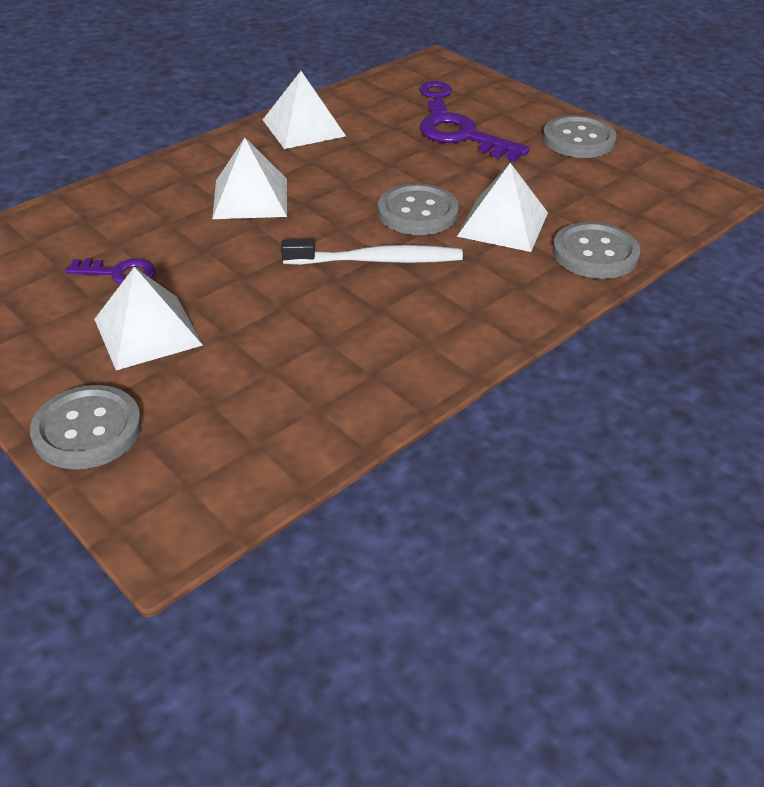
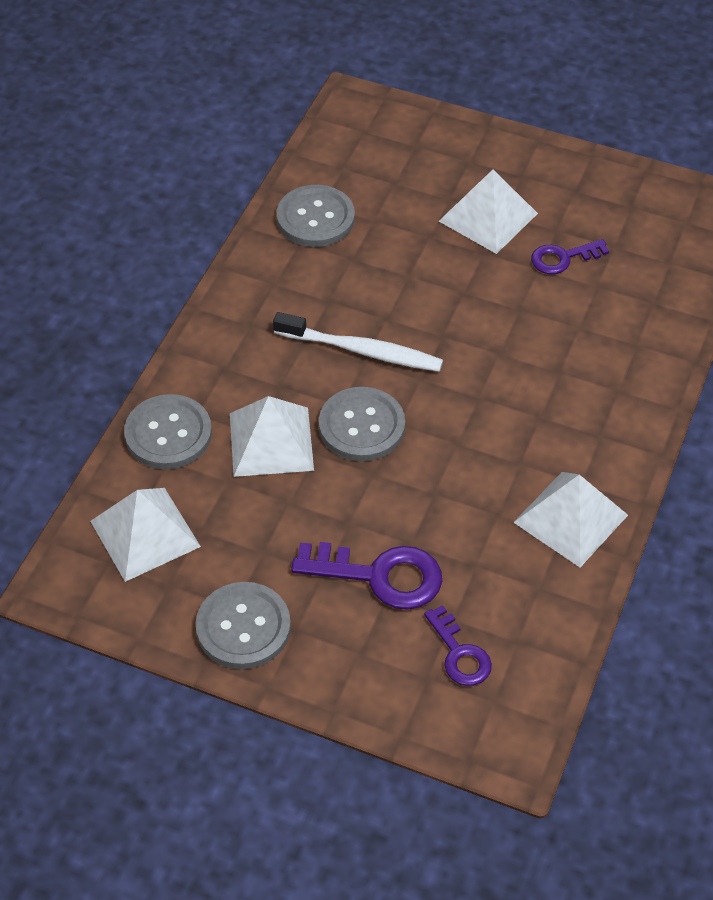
camera: 155 degrees right, 10 degrees up
(87, 429) = (457, 139): grey button -> grey button (315, 218)
(250, 198) = (533, 384): white pyramid -> white pyramid (145, 533)
(377, 260) = (362, 350): white toothbrush -> white toothbrush turned 135 degrees counterclockwise

